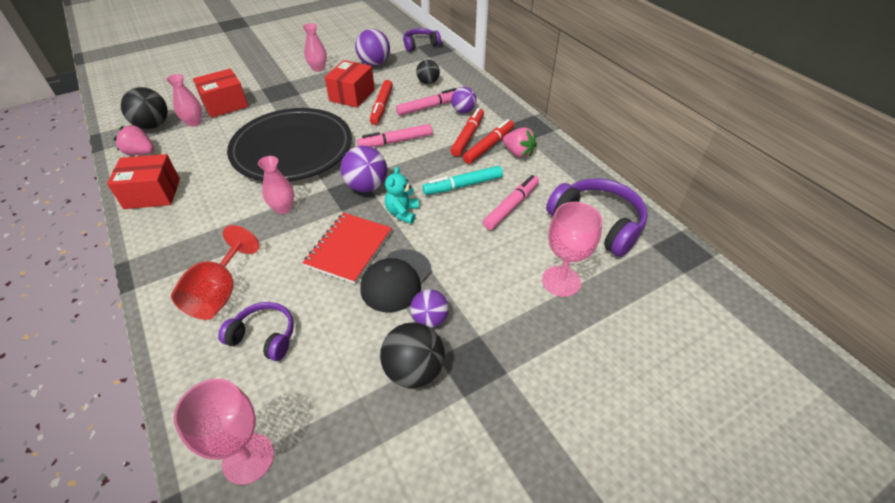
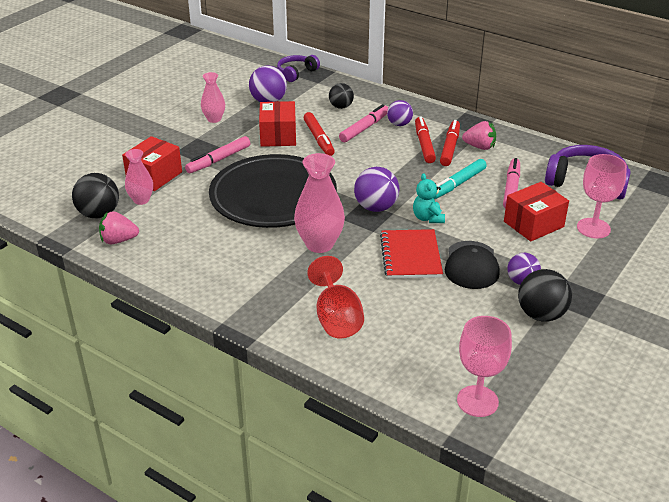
camera: 25 degrees left, 10 degrees down
(152, 194) = (178, 269): red box -> red box (533, 224)
(264, 336) = (407, 333): purple headphones -> none
(283, 208) = (319, 244): pink vase -> pink vase, size x1.67
(395, 141) = (363, 165): pink marker -> pink marker (218, 160)

